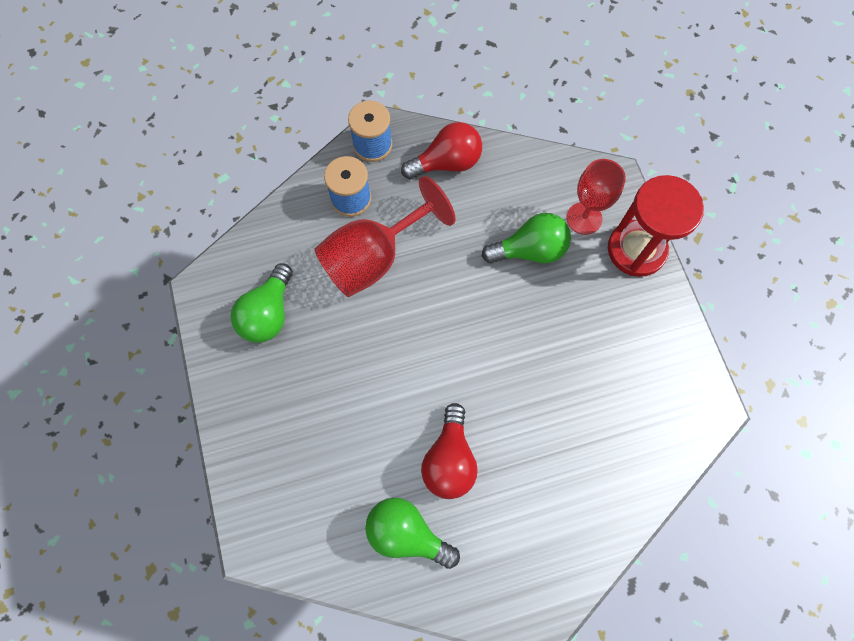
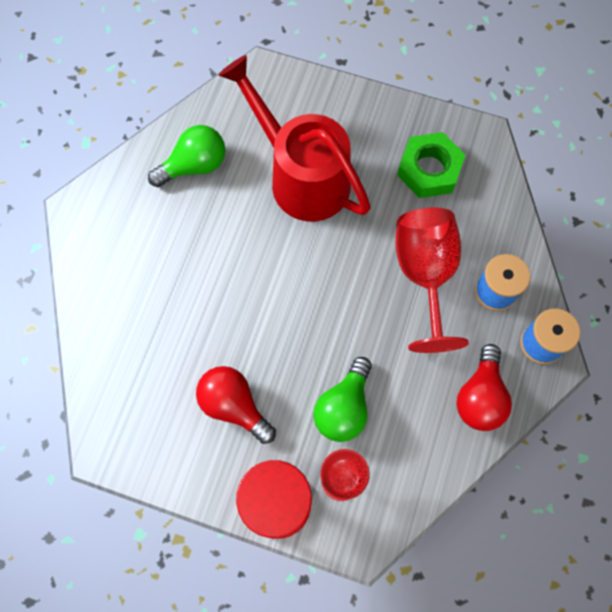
camera: 125 degrees right, 0 degrees up
(268, 313) = (429, 170): green light bulb -> green nut
(348, 422) = (301, 175): none -> red watering can
(449, 459) = (221, 225): red light bulb -> red light bulb (234, 405)

